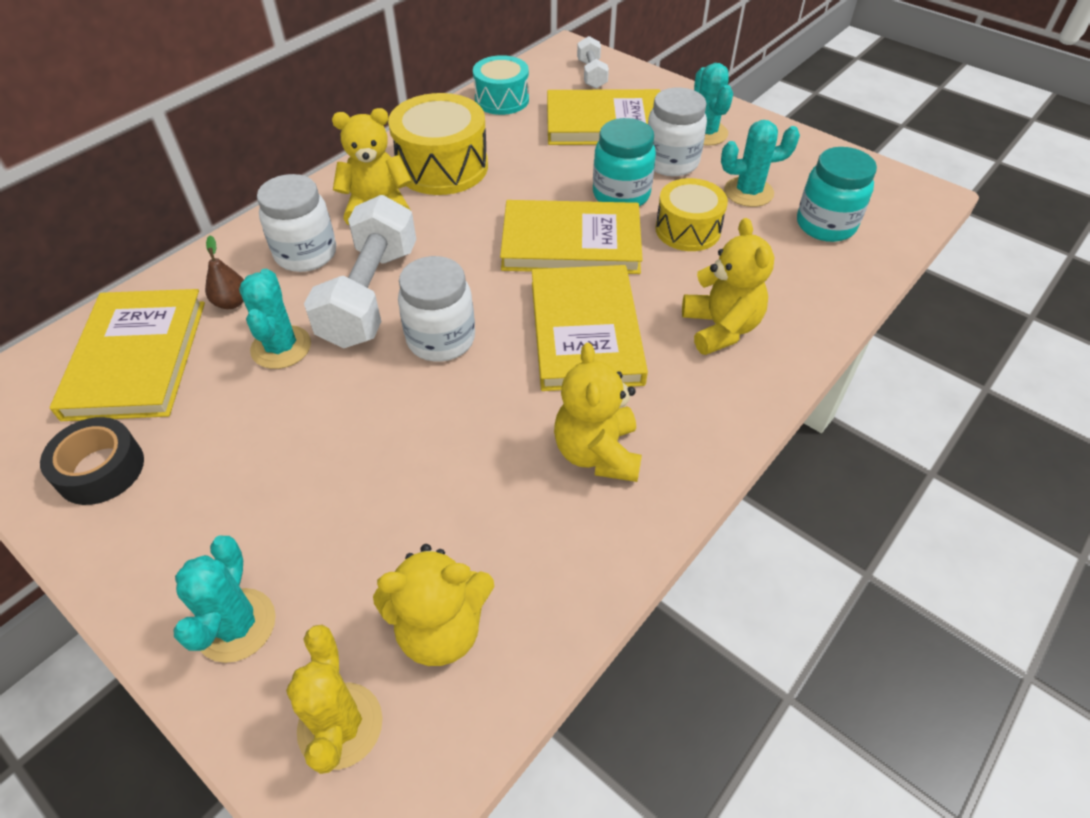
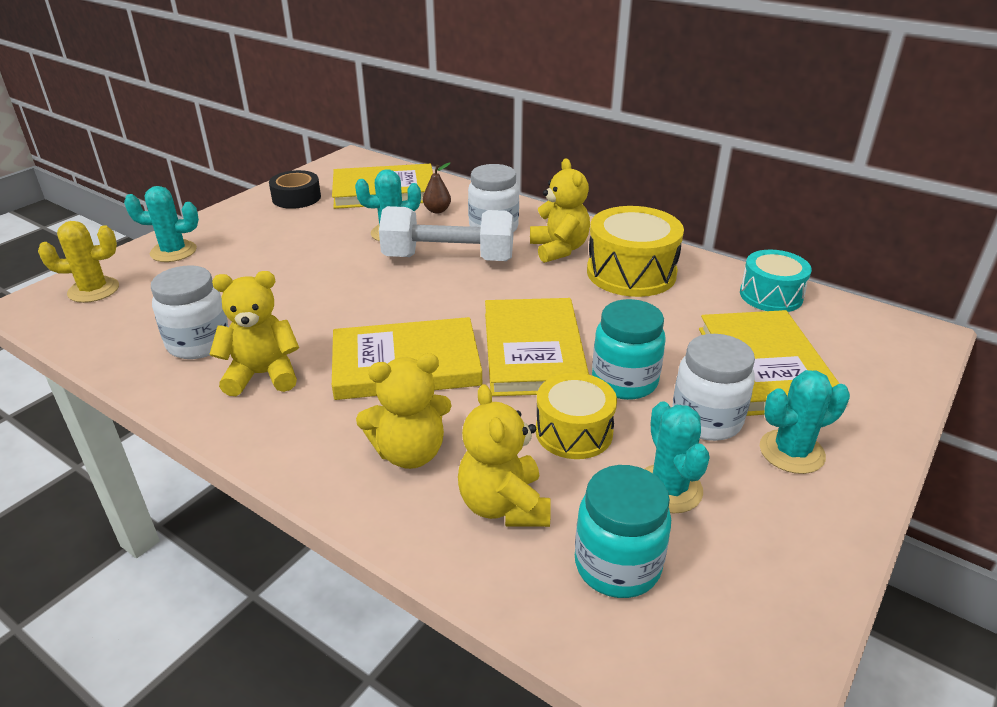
camera: 85 degrees right, 15 degrees down
(441, 339) = (398, 293): white jar -> white jar (199, 343)
(441, 629) = (138, 316): yellow teddy bear -> yellow teddy bear (504, 505)
(591, 74) = (873, 353): white dumbbell -> none

